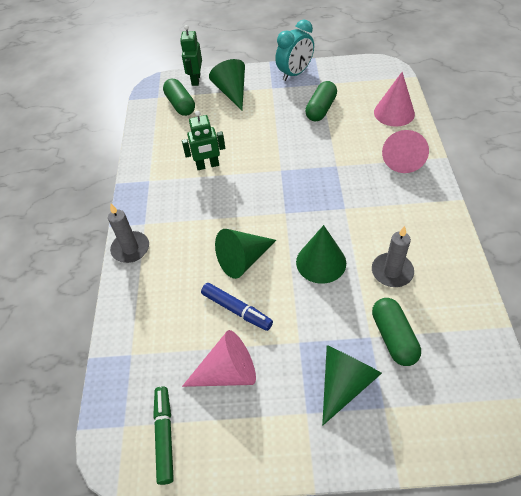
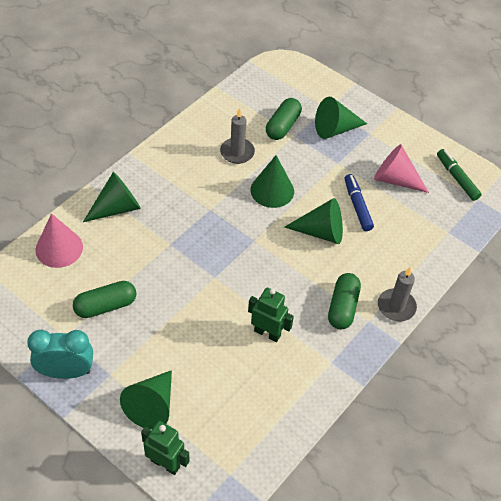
camera: 145 degrees left, 0 degrees up
(165, 436) = (457, 178): green marker -> green marker turned 120 degrees clockwise
(180, 105) = (218, 436): green capsule -> green capsule (342, 307)
(195, 80) = (165, 463): green robot -> green robot turned 105 degrees counterclockwise
(403, 158) = (117, 208): pink cone -> green cone

